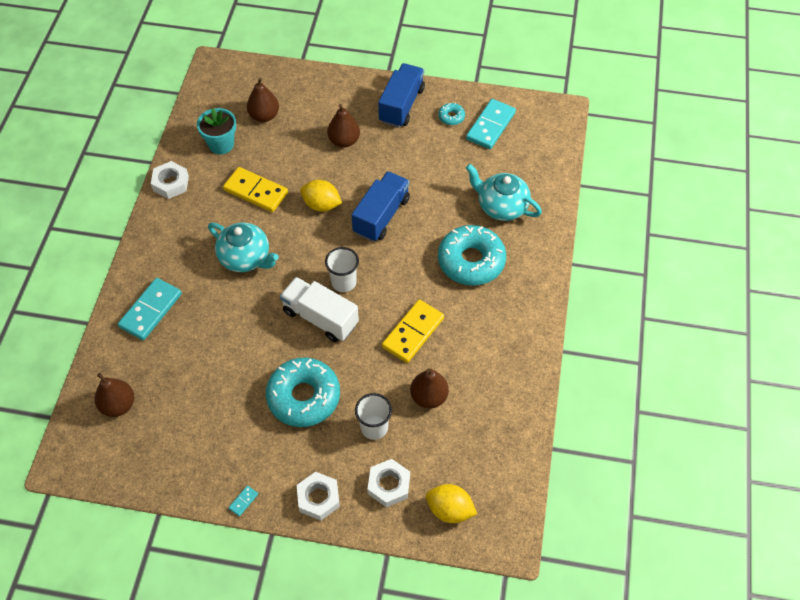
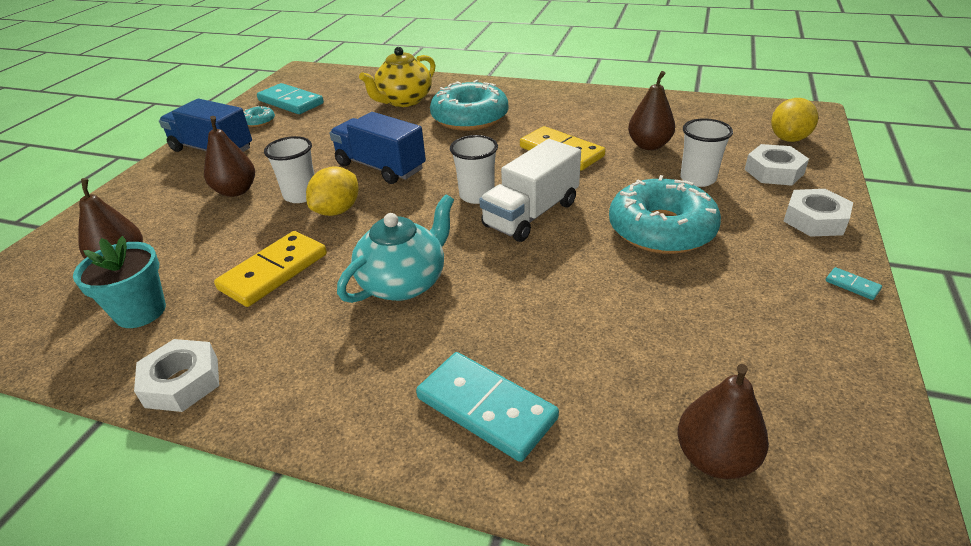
camera: 80 degrees left, 20 degrees down
(340, 179) = (301, 195): none -> white cup
(501, 206) = (404, 101): turquoise teapot -> yellow teapot

